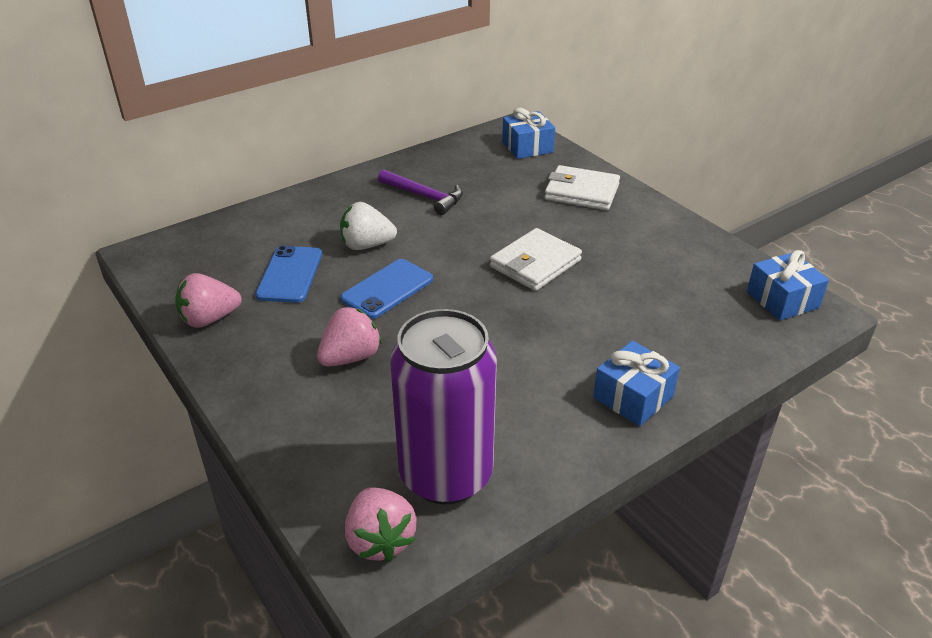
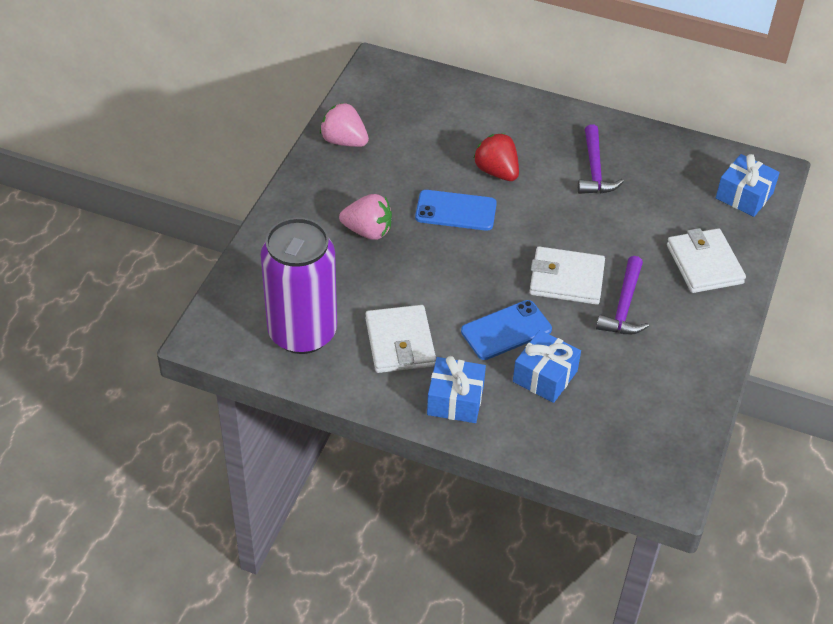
camera: 55 degrees right, 10 degrees up
(290, 275) = (424, 151): blue phone -> blue phone (506, 330)
(367, 245) = (497, 172): white strawberry -> red strawberry
(380, 540) = (230, 327): pink strawberry -> none
(525, 402) = (400, 342): none -> white wallet
(594, 248) = (624, 306): none -> purple hammer
(782, 299) = (665, 456): blue gift -> blue gift (545, 376)

